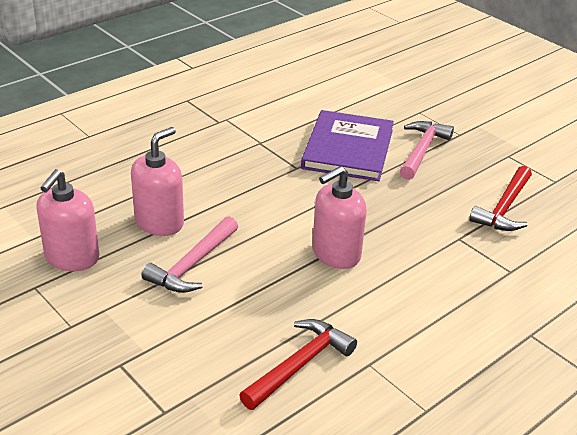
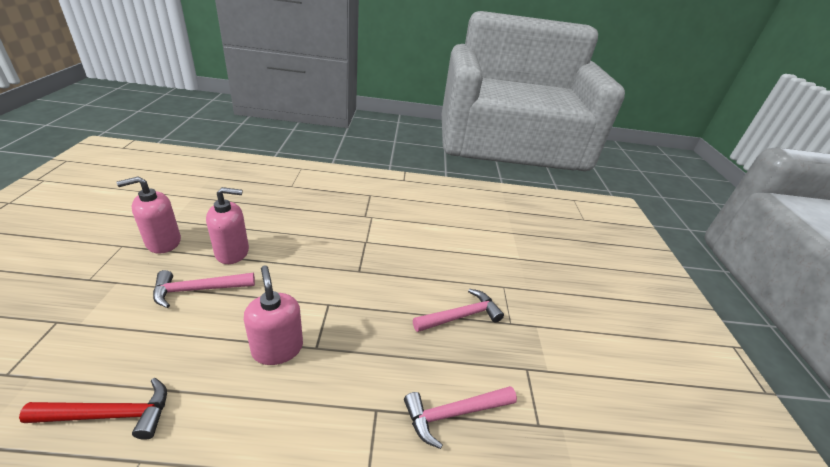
camera: 40 degrees right, 0 degrees up
(335, 254) = (277, 348): pink soap dispenser -> pink soap dispenser turned 60 degrees clockwise
(348, 149) = (411, 280): purple book -> none
(504, 208) = (454, 414): red hammer -> pink hammer

